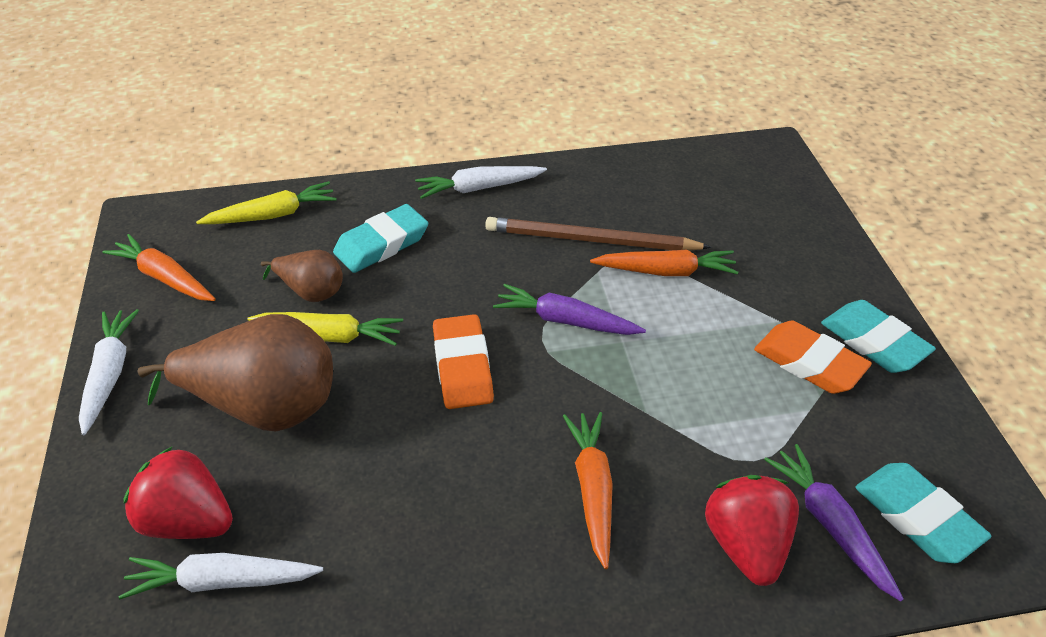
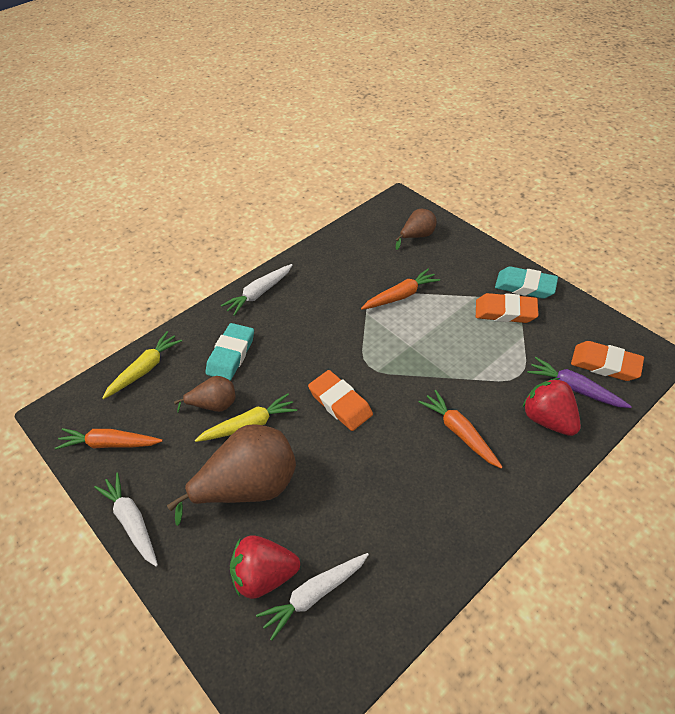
camera: 30 degrees left, 5 degrees up
(566, 321) = (372, 349): purple carrot -> none
(591, 240) = (347, 296): brown pencil -> none
(758, 205) = (417, 236): none -> brown pear
(917, 517) = (605, 364): turquoise eraser -> orange eraser

